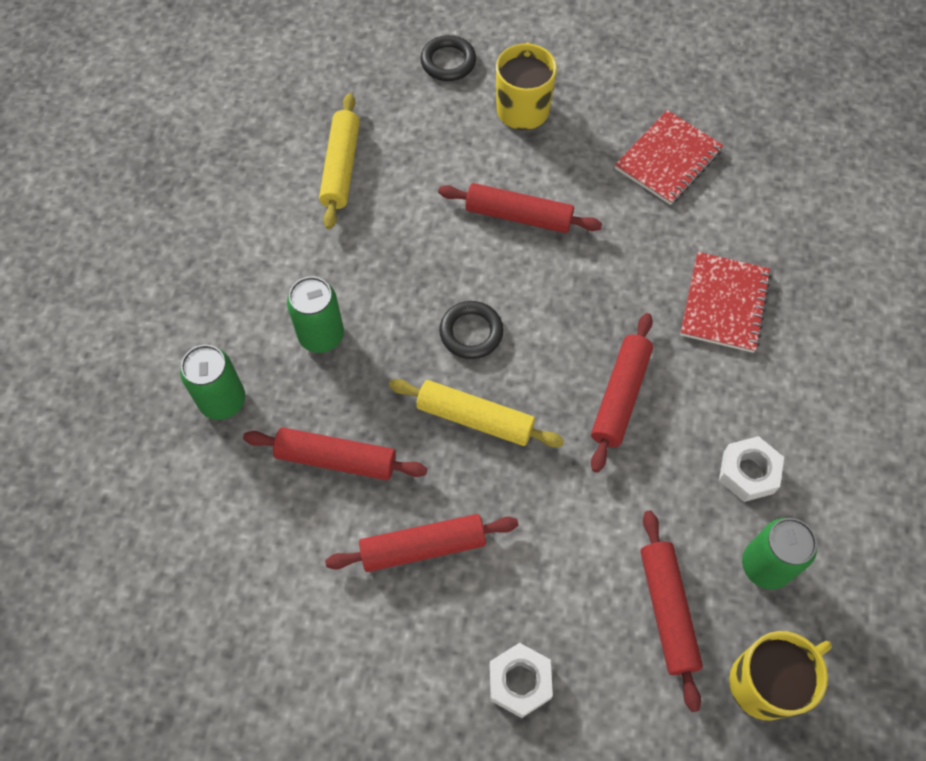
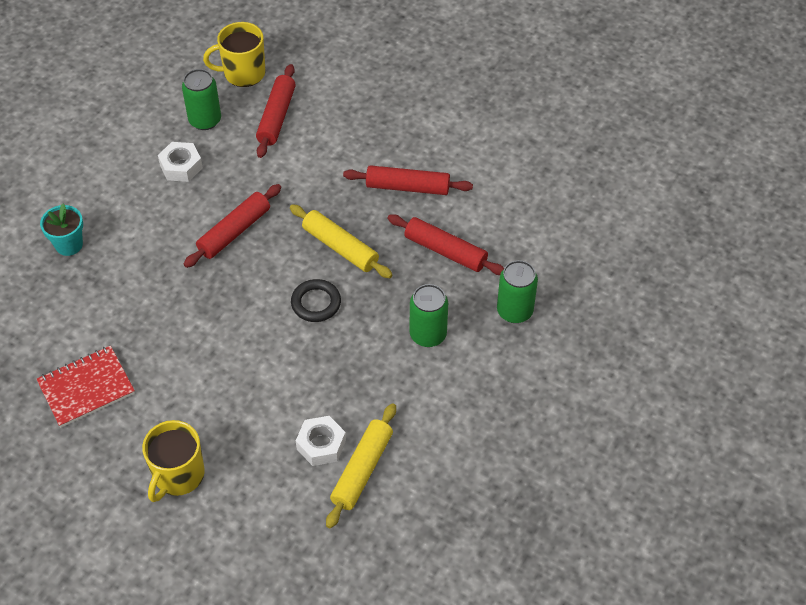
camera: 160 degrees left, 10 degrees down
(448, 62) = (219, 549): black ring -> none
(518, 216) = (234, 379): red rolling pin -> none
(519, 682) = (379, 110): white nut -> white nut (321, 445)
(724, 304) = (122, 267): red notebook -> none
(807, 311) = (69, 245): none -> turquoise flower pot

